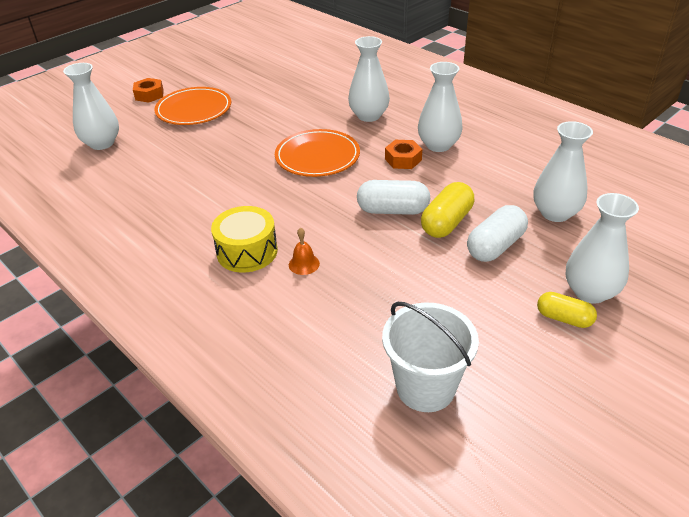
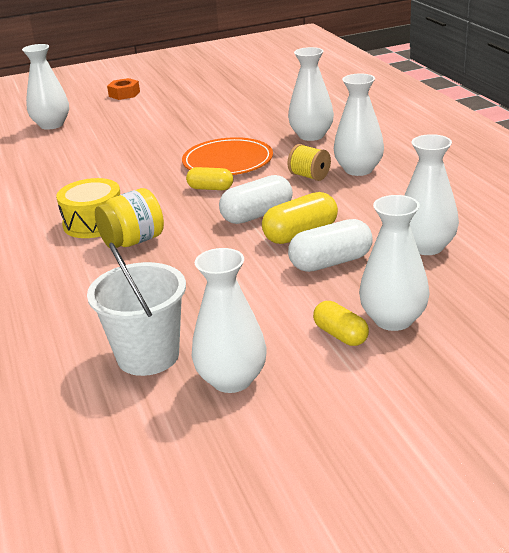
camera: 25 degrees right, 10 degrees down
(194, 110) = (151, 110): orange plate -> none
(304, 264) = (133, 241): orange bell -> yellow jar
(326, 189) = (210, 188): none -> yellow capsule
(393, 210) = (257, 215): white capsule -> white capsule turned 60 degrees counterclockwise
(403, 159) = (309, 176): orange nut -> yellow spool
(517, 390) = (232, 379): none -> white vase

